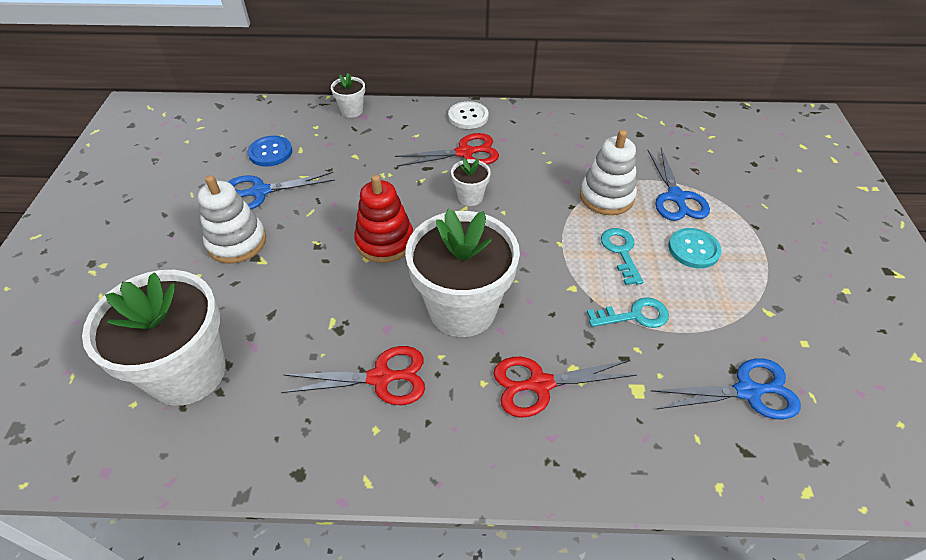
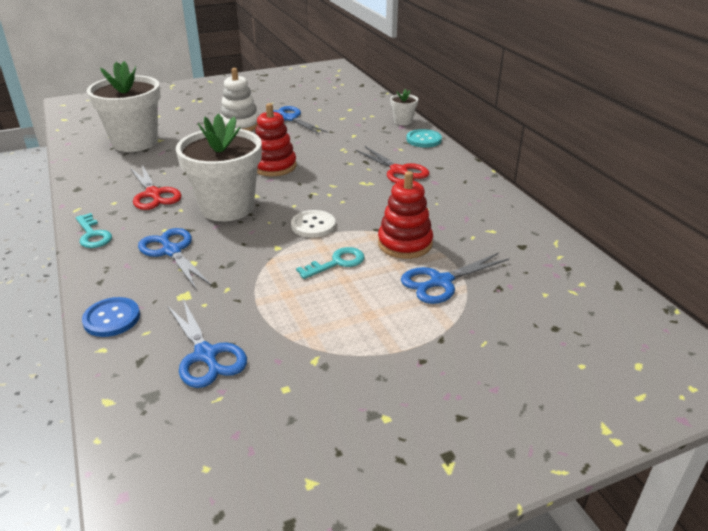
camera: 65 degrees right, 15 degrees down
(270, 152) = (330, 111): blue button -> blue button (112, 318)
(468, 116) = (447, 162): white button -> white button (313, 225)
(470, 197) = (347, 184): white flower pot -> none
(539, 384) = (171, 251): red scissors -> blue scissors
(606, 197) = (405, 243): white stacking toy -> red stacking toy
(634, 315) = (263, 282): turquoise key -> turquoise key (93, 235)
(693, 249) = (371, 302): turquoise button -> turquoise button (423, 140)

